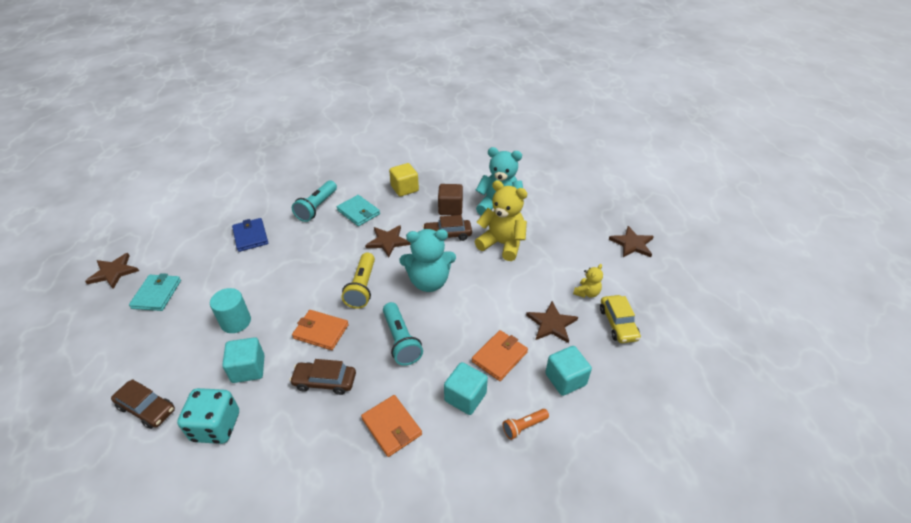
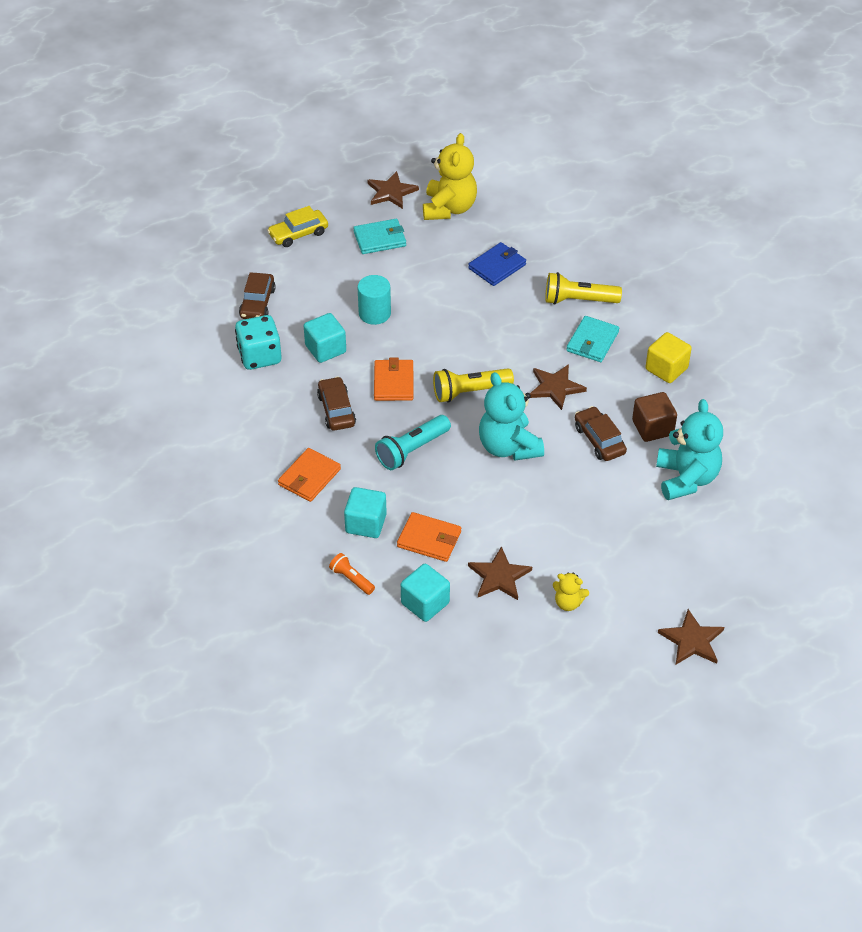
camera: 70 degrees right, 5 degrees up
(317, 207) = (578, 300): turquoise flashlight -> yellow flashlight
(502, 244) = (612, 499): yellow teddy bear -> yellow teddy bear (449, 208)
(618, 324) = (531, 641): yellow car -> yellow car (298, 234)

